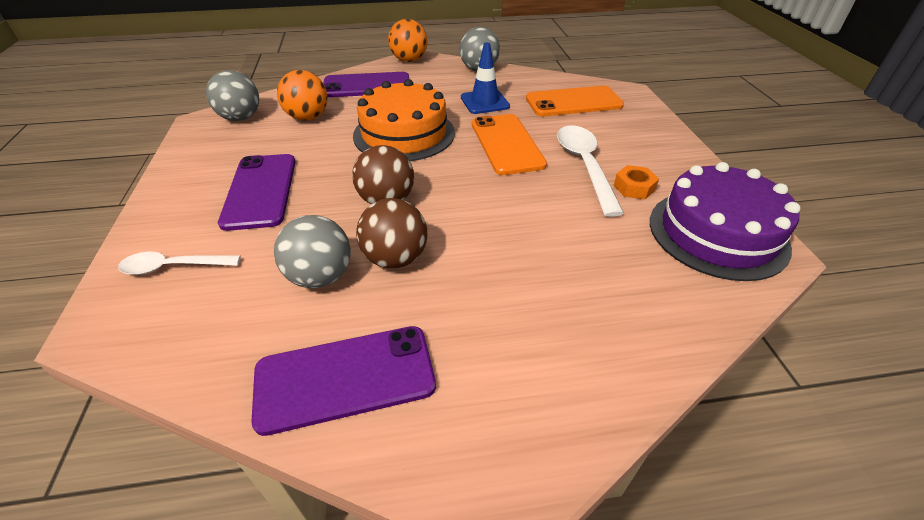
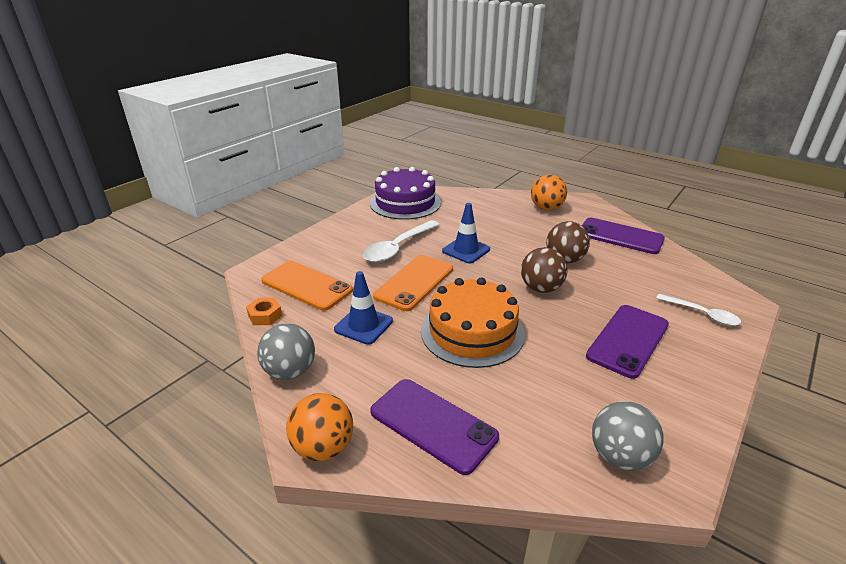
camera: 135 degrees left, 10 degrees down
(308, 117) = (541, 407): orange ball -> orange ball (546, 208)
(320, 276) = (611, 270): grey ball -> none
(521, 203) = (466, 250): none -> blue traffic cone
(634, 187) = (397, 228): orange nut -> orange nut (265, 315)

